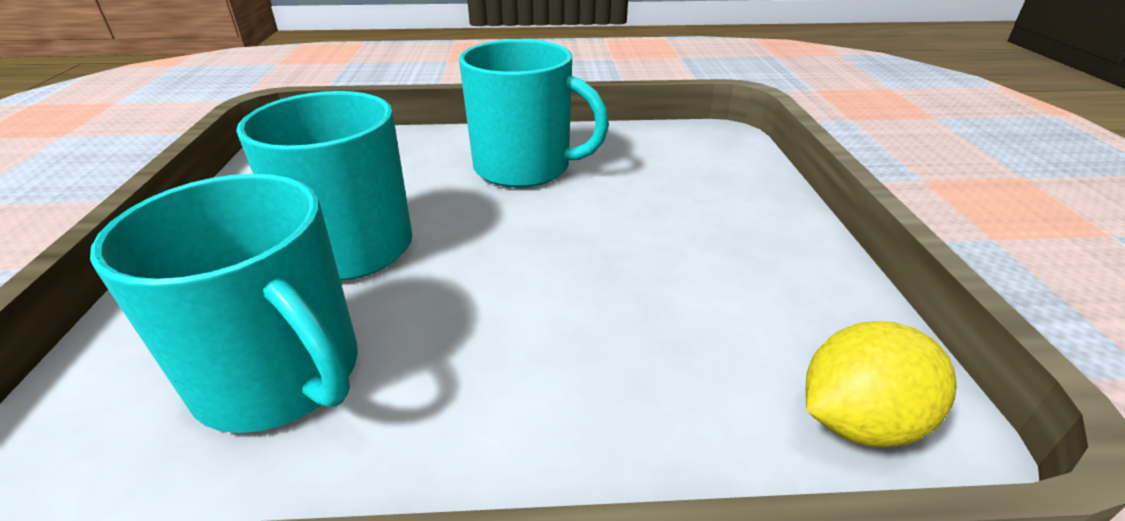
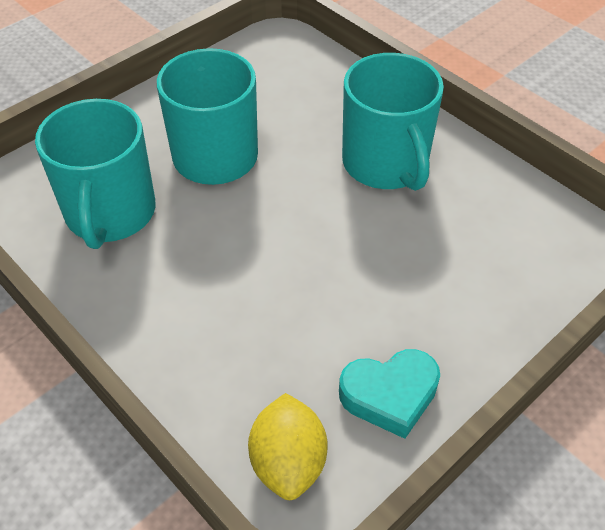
camera: 50 degrees right, 15 degrees up
(806, 296) = (390, 395): none -> turquoise heart
(858, 421) = (288, 462): yellow lemon -> yellow lemon turned 60 degrees clockwise

